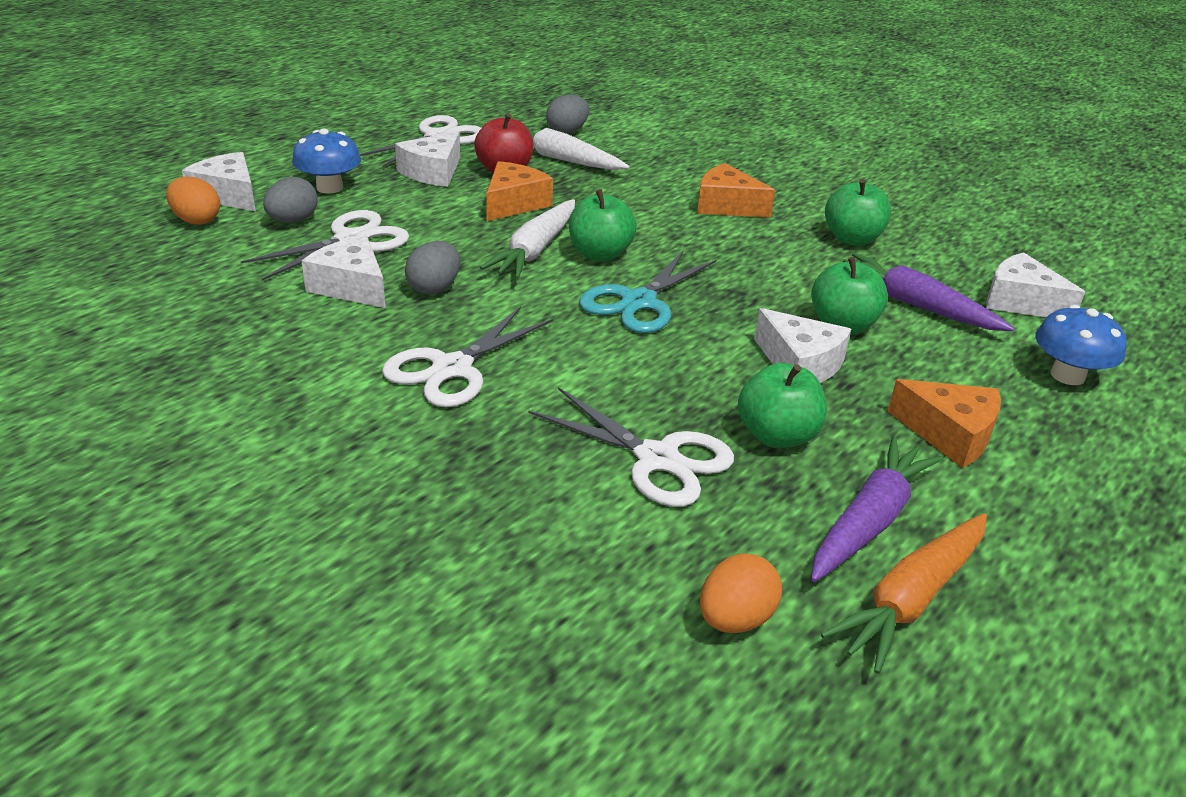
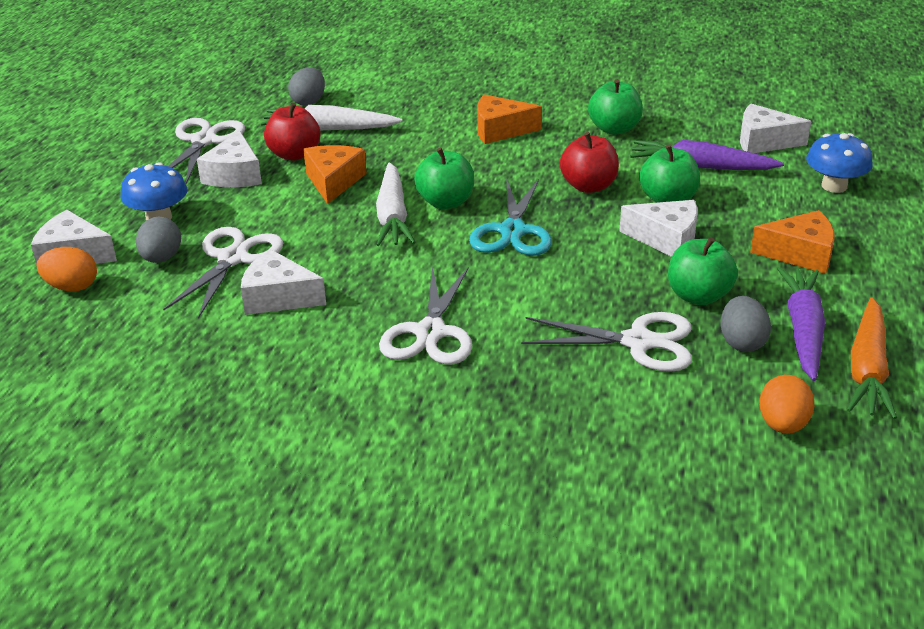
camera: 25 degrees left, 0 degrees up
(434, 288) = (347, 275): grey egg -> grey egg (741, 342)
(766, 285) = (588, 186): none -> red apple

